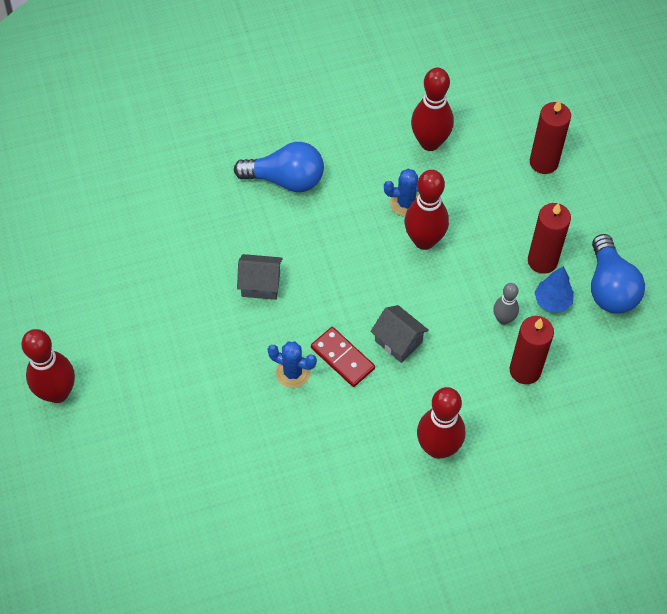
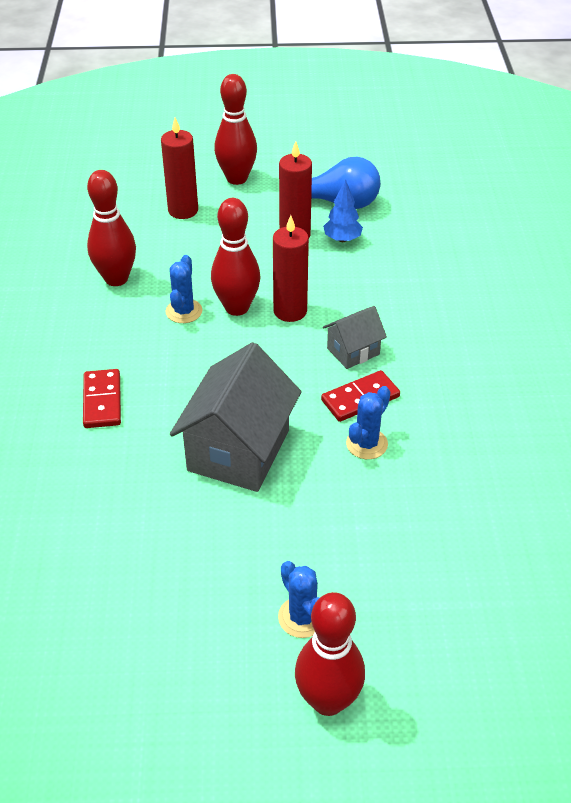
camera: 75 degrees left, 15 degrees down
(119, 363) = (302, 617): none -> blue cactus
(261, 285) = (238, 450): grey house -> grey house, size x1.95
(286, 179) = (102, 401): blue light bulb -> red domino
(438, 448) = (485, 348): red bowling pin -> red bowling pin (237, 178)
(503, 319) = (351, 273): grey bowling pin -> none
(525, 370) = (412, 272): red candle -> red candle (290, 311)

